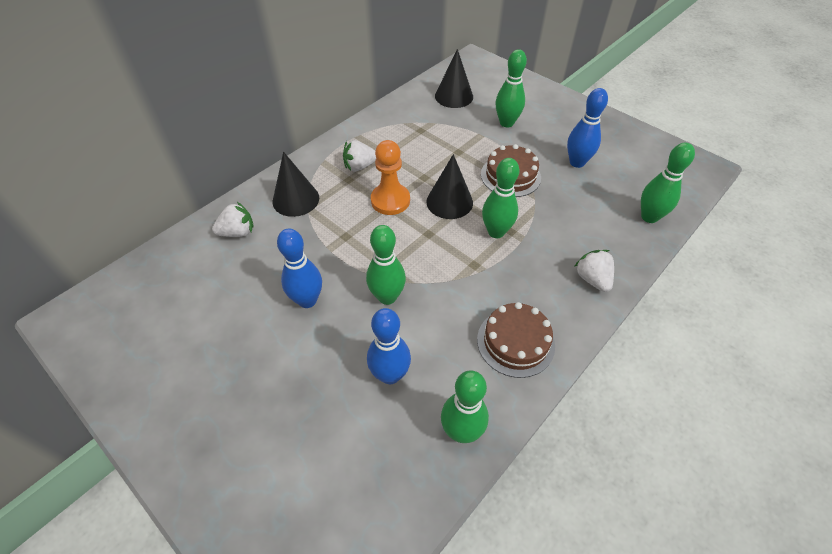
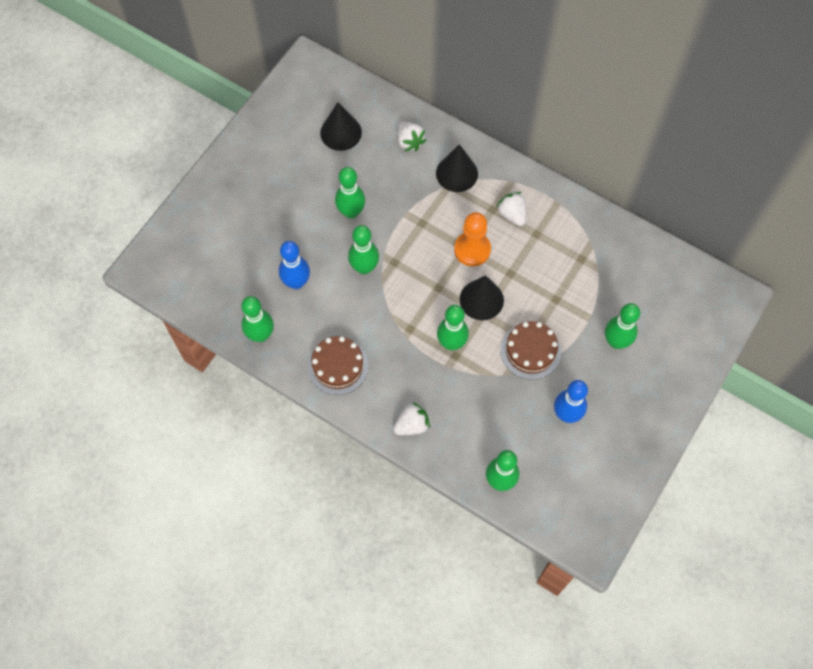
camera: 80 degrees right, 15 degrees up
(307, 300) = (351, 212): blue bowling pin -> green bowling pin
(454, 96) = (650, 283): black cone -> black cone (341, 132)

